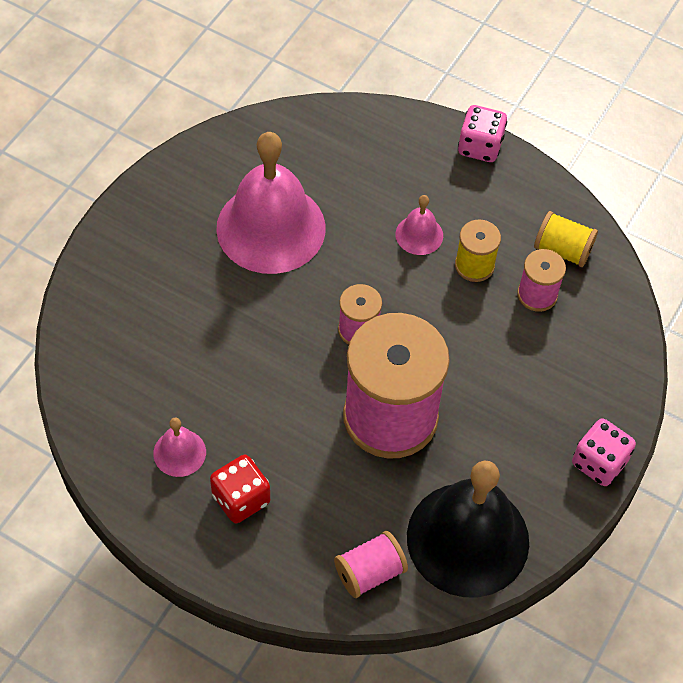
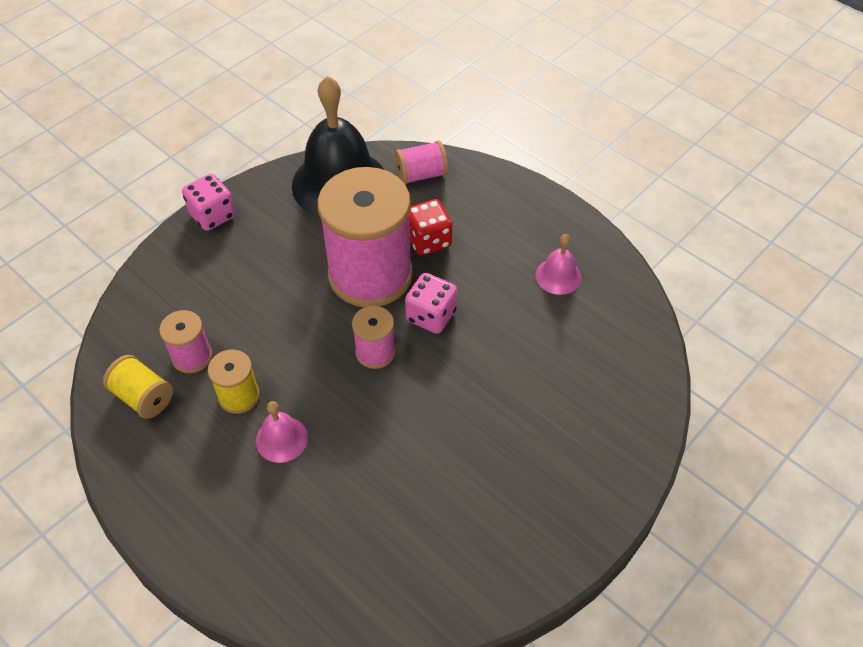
camera: 165 degrees left, 5 degrees down
(241, 499) = (511, 235): red dice -> red dice (428, 240)
(271, 228) = (437, 475): pink bell -> none
(480, 146) = (168, 537): pink dice -> pink dice (431, 316)

